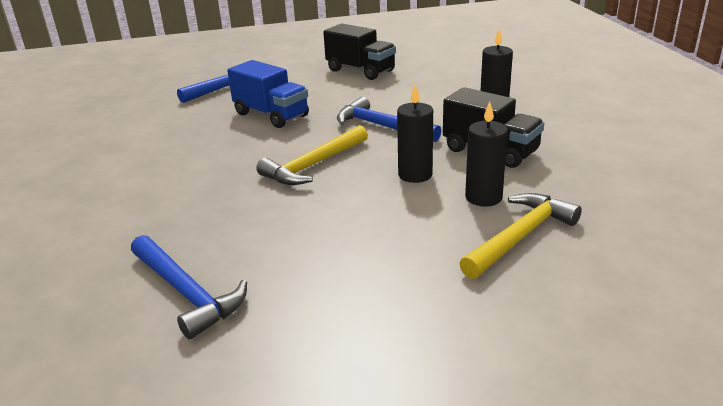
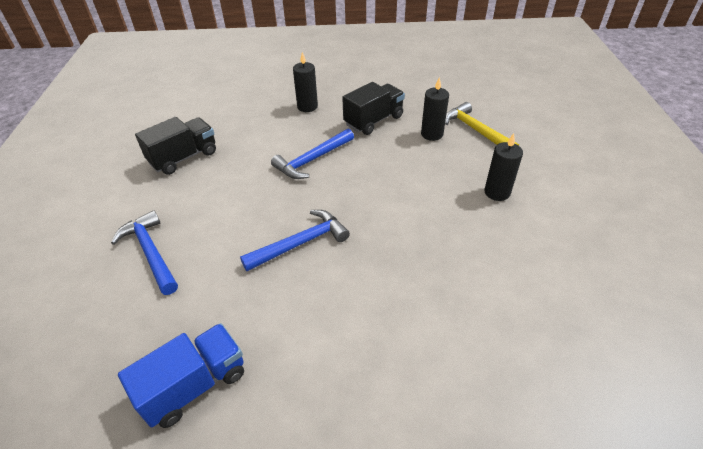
camera: 80 degrees left, 15 degrees up
(186, 293) = (529, 272): blue hammer -> blue hammer (301, 243)
(271, 115) = (252, 221): blue truck -> blue truck (195, 385)
(313, 165) = (364, 201): yellow hammer -> none
(415, 175) = (395, 155): black candle -> black candle (497, 192)

